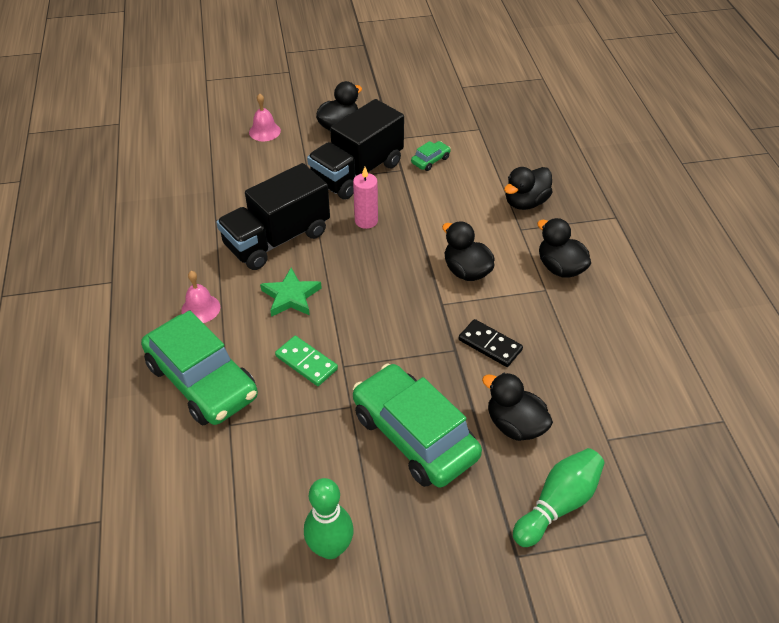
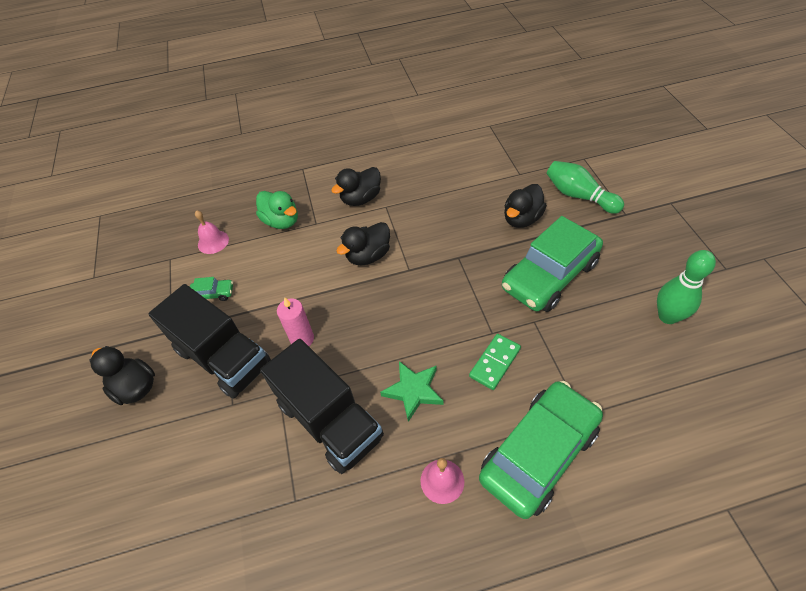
camera: 90 degrees left, 5 degrees up
(264, 131) = (126, 476): pink bell -> pink bell (213, 242)
(430, 160) = (213, 294): green car -> green car turned 135 degrees clockwise
(490, 345) = (449, 236): black domino -> none
(525, 202) = (281, 221): black duck -> green duck

